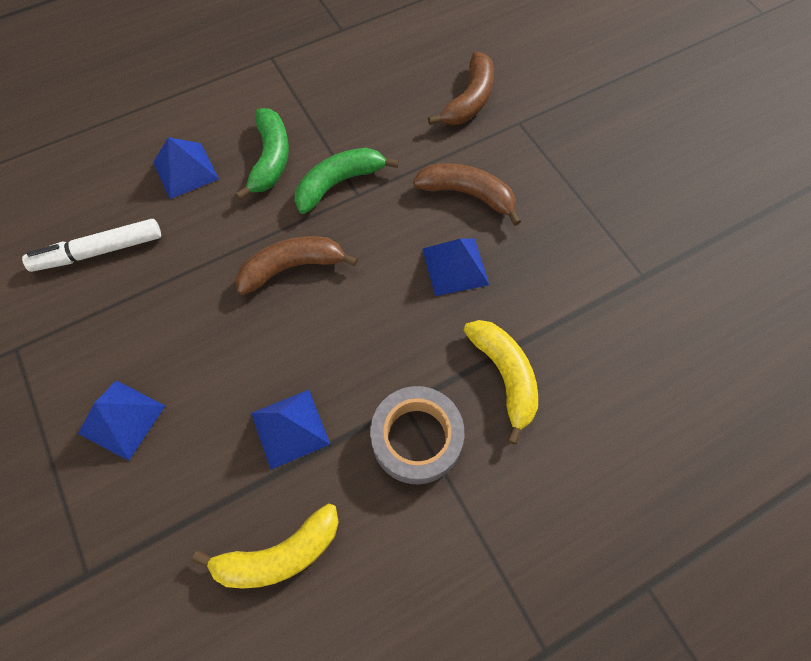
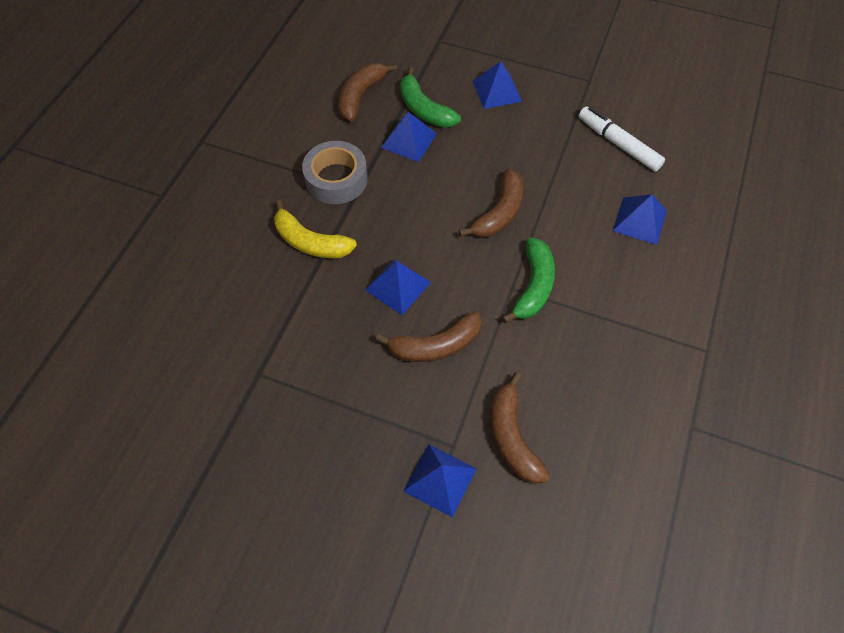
camera: 140 degrees right, 5 degrees down
(99, 251) = (618, 144): white marker -> white marker turned 75 degrees counterclockwise
(270, 159) = (598, 268): green banana -> green banana (424, 109)
(279, 554) = (361, 96): yellow banana -> brown banana
(546, 109) = (440, 479): none -> blue pyramid

